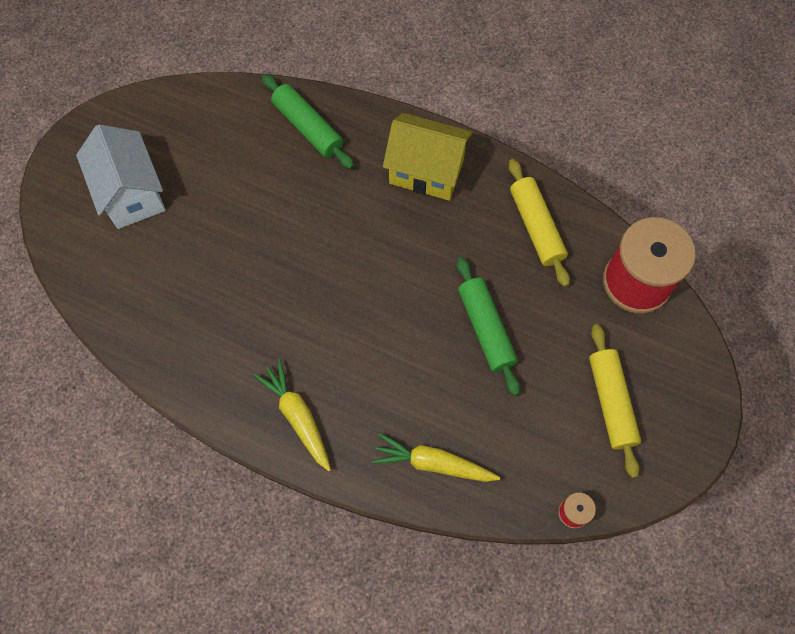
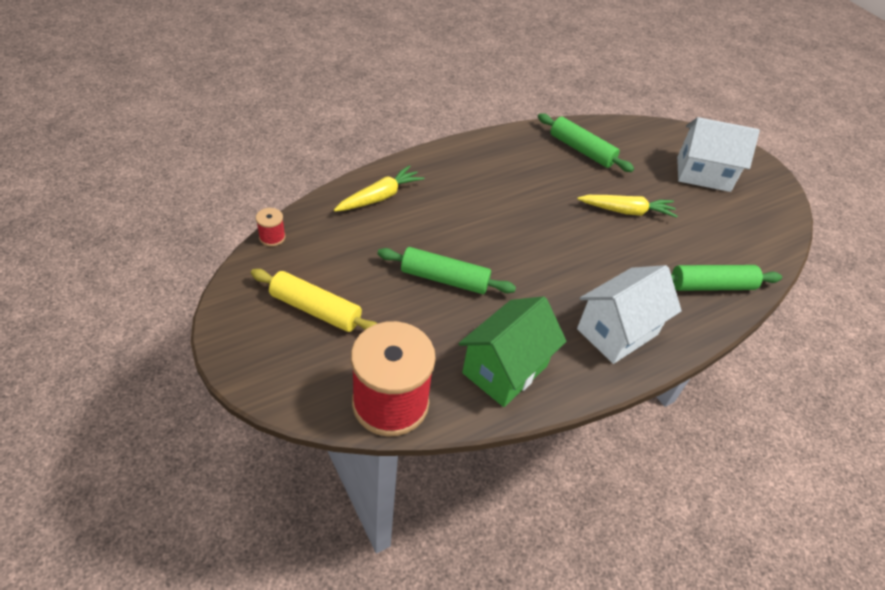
camera: 120 degrees right, 20 degrees down
(183, 323) = (581, 150): none -> green rolling pin
(297, 416) = (472, 161): yellow carrot -> yellow carrot (626, 211)
(426, 171) = (617, 332): yellow house -> white house
(536, 227) = (505, 369): yellow rolling pin -> green house

